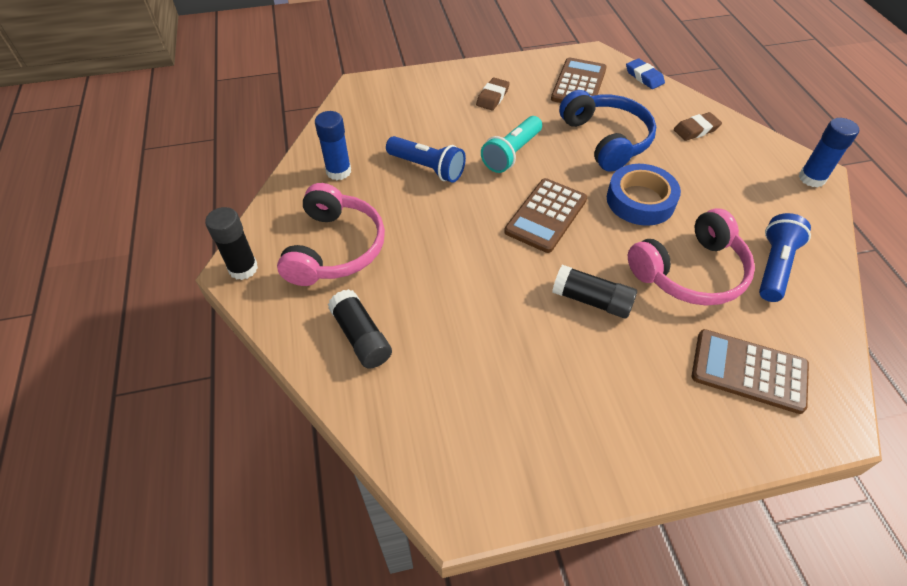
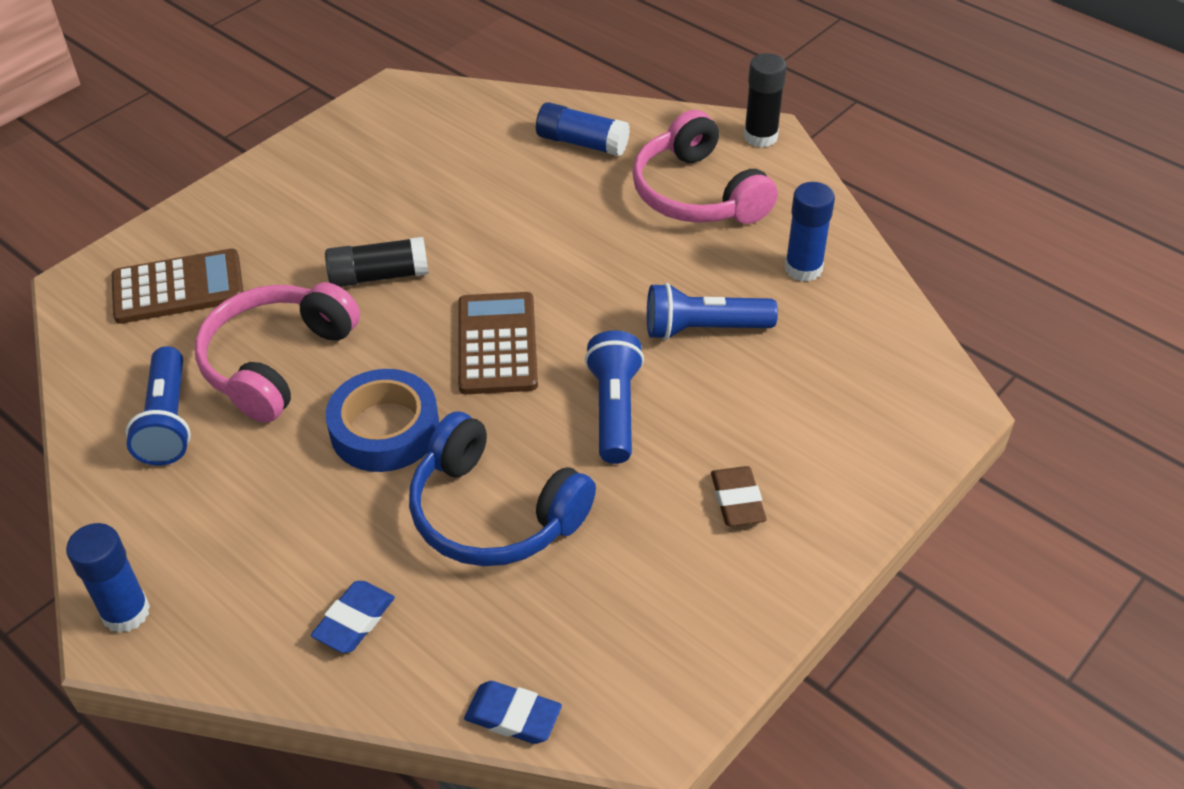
camera: 145 degrees right, 5 degrees down
(361, 337) = (582, 143): black glue stick -> blue glue stick
(511, 153) = (614, 410): turquoise flashlight -> blue flashlight
(579, 84) = (621, 619): brown calculator -> none
(696, 129) = (354, 620): brown eraser -> blue eraser

